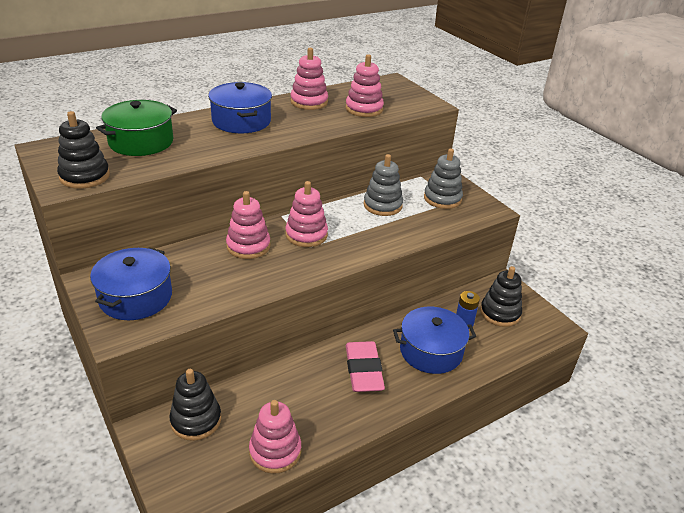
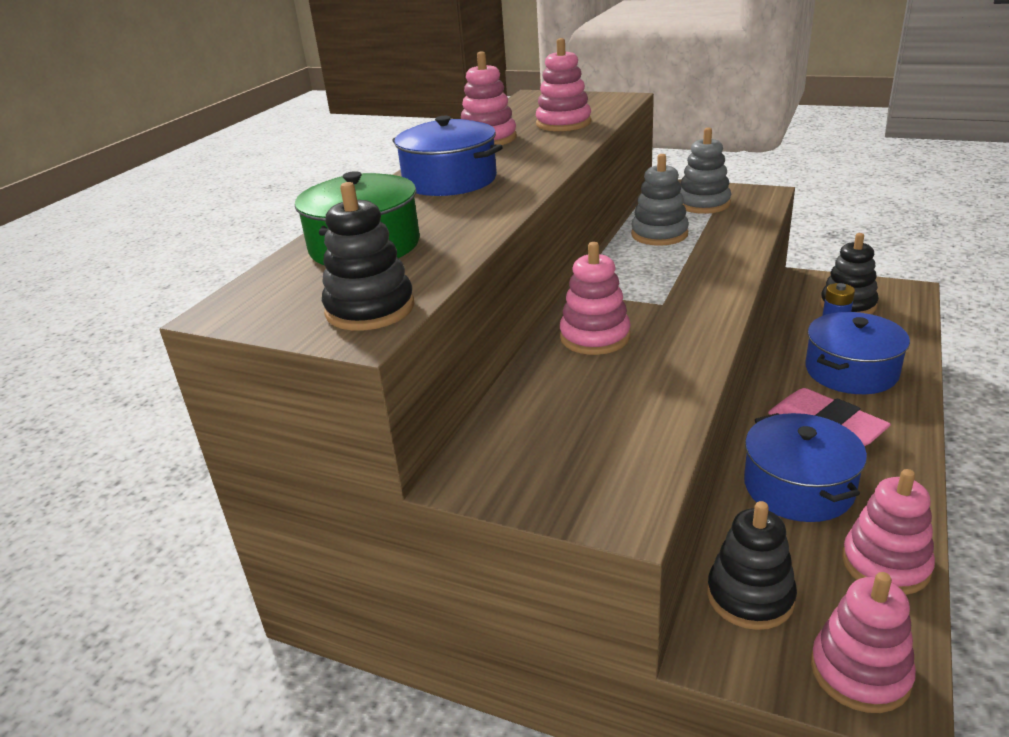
camera: 30 degrees left, 5 degrees down
(135, 297) = (565, 461): blue pot -> blue pot (798, 487)
(306, 235) = (637, 295): pink stacking toy -> pink stacking toy (860, 672)

